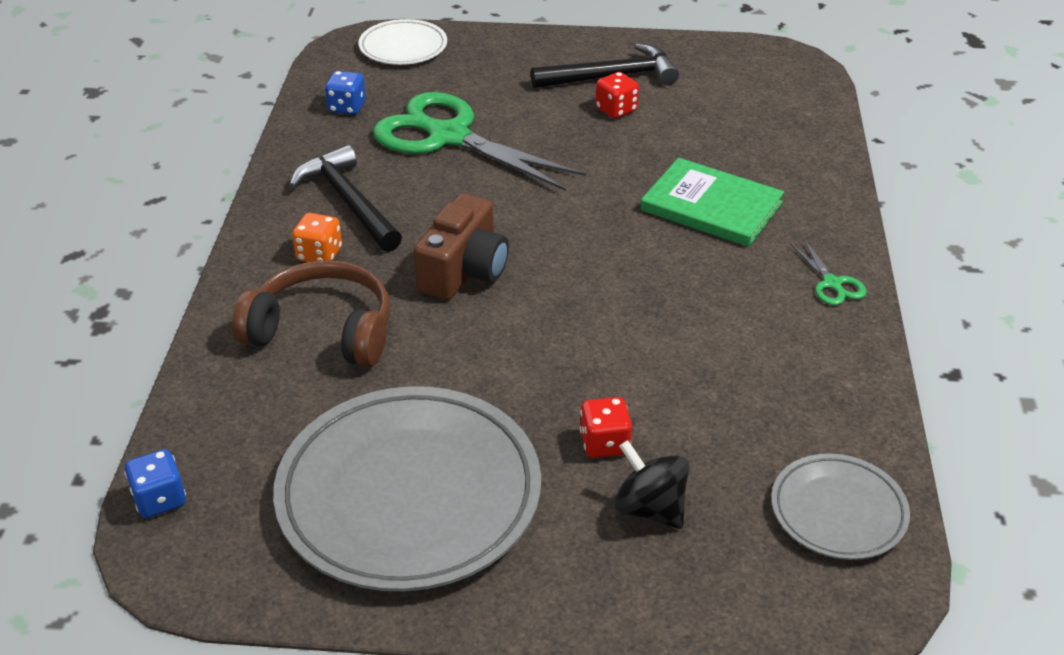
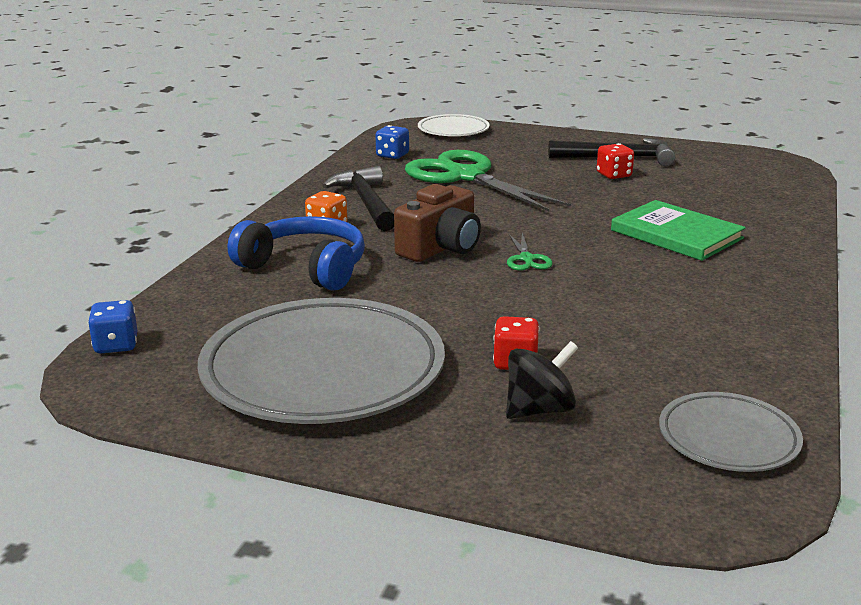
camera: 15 degrees right, 15 degrees down
(322, 331) = (305, 268): brown headphones -> blue headphones
(650, 508) = (539, 410): black spinning top -> black spinning top turned 90 degrees clockwise
(832, 283) = (774, 290): green scissors -> green scissors (526, 259)

